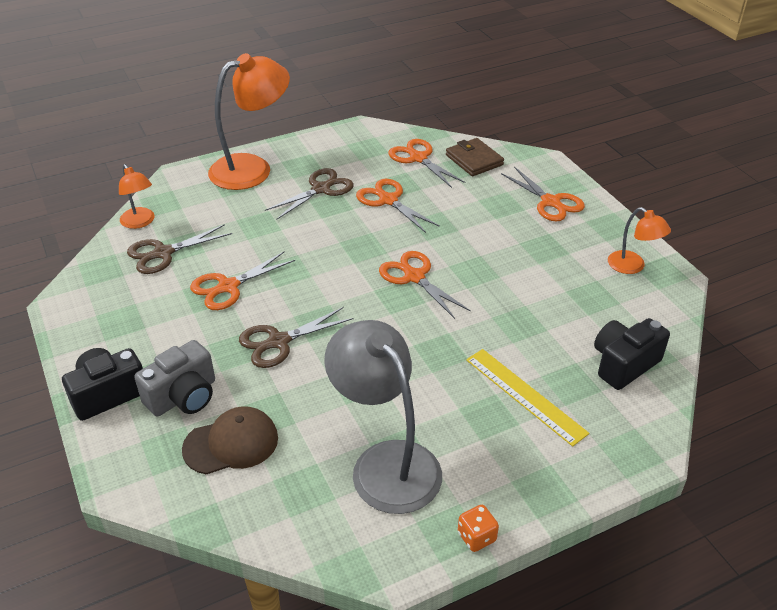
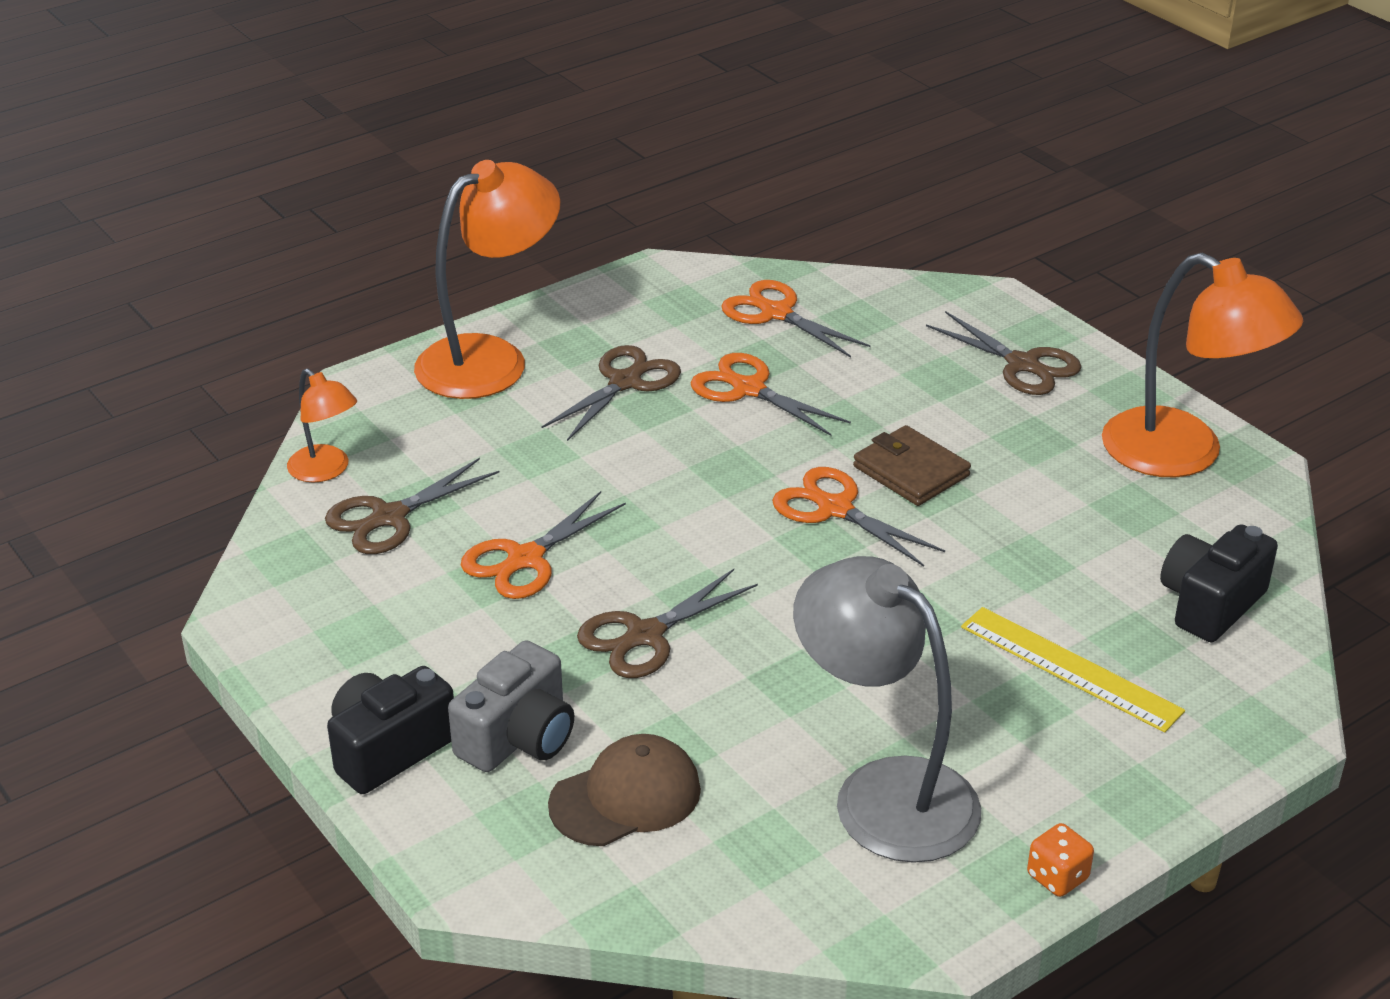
camera: 10 degrees left, 5 degrees down
(474, 160) = (872, 307): brown wallet -> brown wallet (911, 471)
(550, 202) = (1022, 364): orange scissors -> brown scissors
(632, 267) = (1184, 454): orange lamp -> orange lamp, size x1.93

